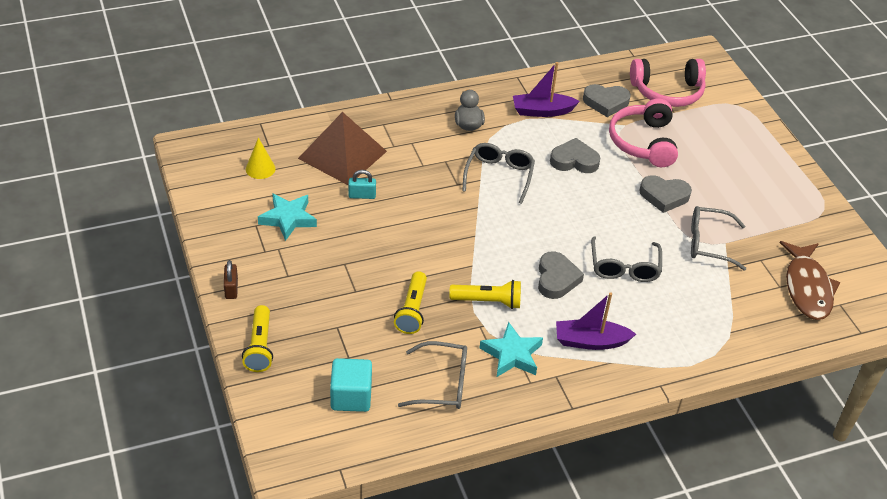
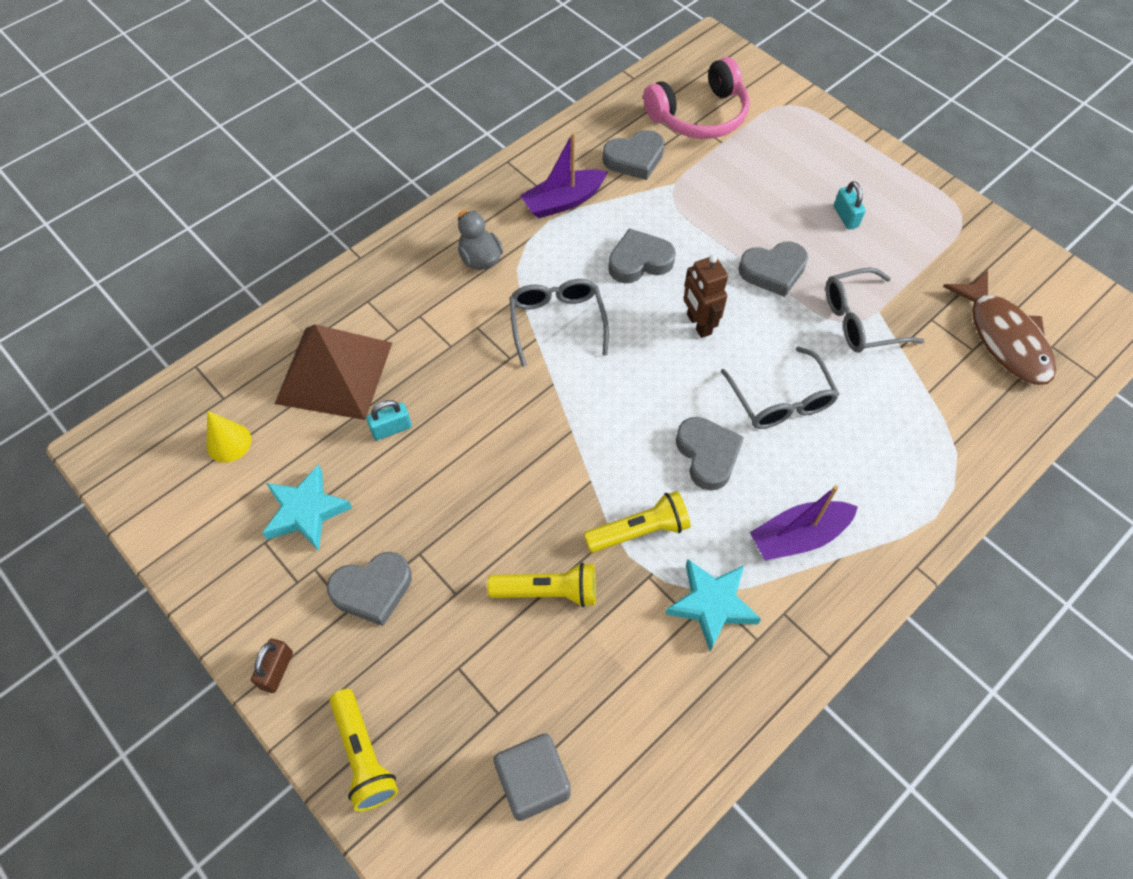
camera: 20 degrees left, 15 degrees up
(231, 288) = (277, 670): brown padlock -> brown padlock turned 45 degrees clockwise
(307, 271) = (372, 590): none -> grey heart
(351, 397) = (533, 782): turquoise cube -> grey cube
(412, 310) = (547, 591): yellow flashlight -> yellow flashlight turned 75 degrees counterclockwise
(443, 384) = (646, 698): grey glasses -> none
(593, 208) = (698, 324): none -> brown robot
(643, 142) = (708, 200): pink headphones -> none
(736, 182) = (845, 217): none -> turquoise padlock

